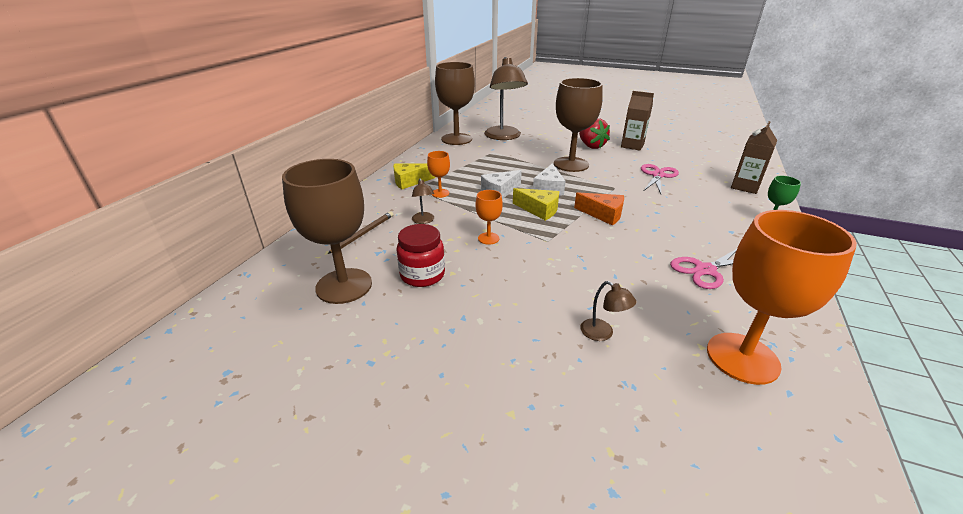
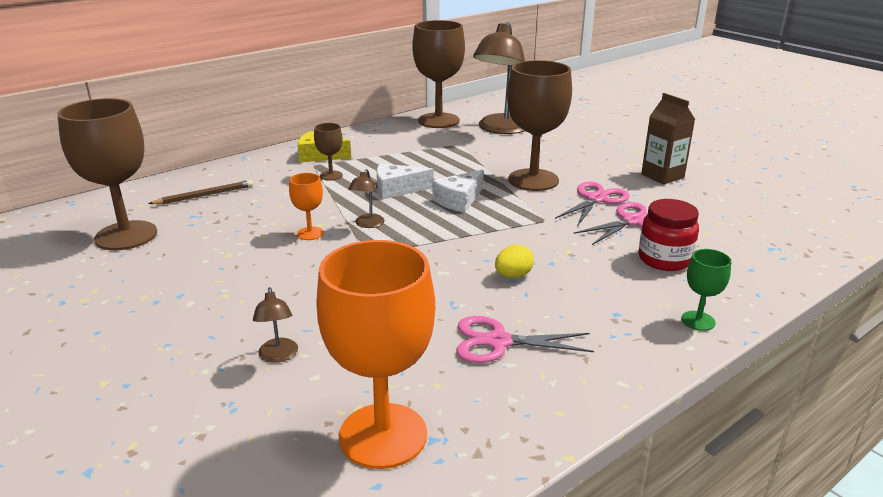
camera: 30 degrees right, 5 degrees down
(422, 275) = (200, 248): red jar -> red jar (664, 259)
(424, 221) = (274, 199): brown lamp -> brown lamp (367, 224)
(440, 193) = (331, 175): orange goblet -> brown goblet
(539, 210) = (409, 220): yellow cheese -> none
(591, 146) = (600, 164): red strawberry -> none
(603, 214) = (477, 246): orange cheese -> none
(621, 167) = (596, 199): none -> pink scissors
(650, 226) = (513, 276): none -> yellow egg
(745, 187) = (746, 269): brown carton -> none

